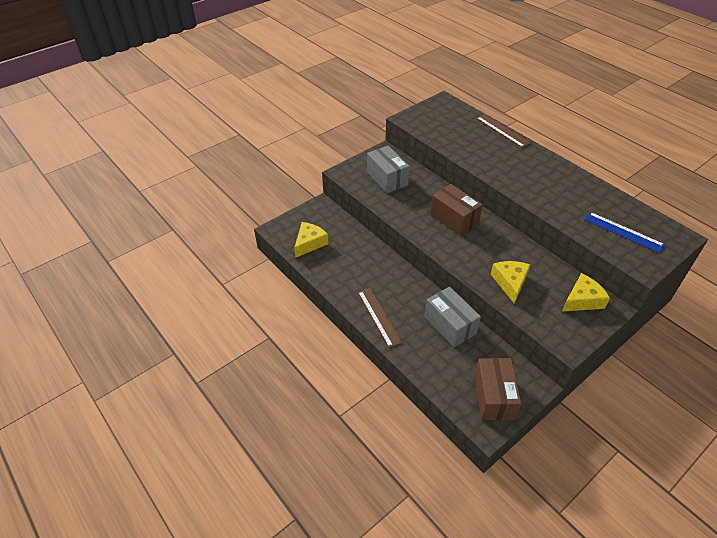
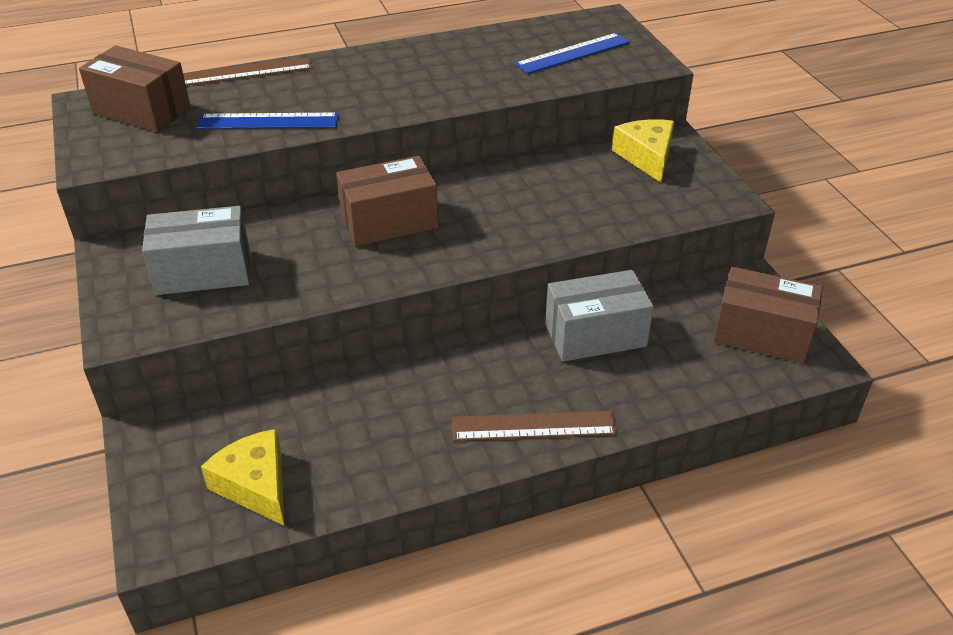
camera: 70 degrees left, 5 degrees down
(450, 115) = (141, 110): none -> brown box
(469, 150) = (268, 121): none -> blue ruler
(510, 282) = (578, 211): yellow cheese -> none

